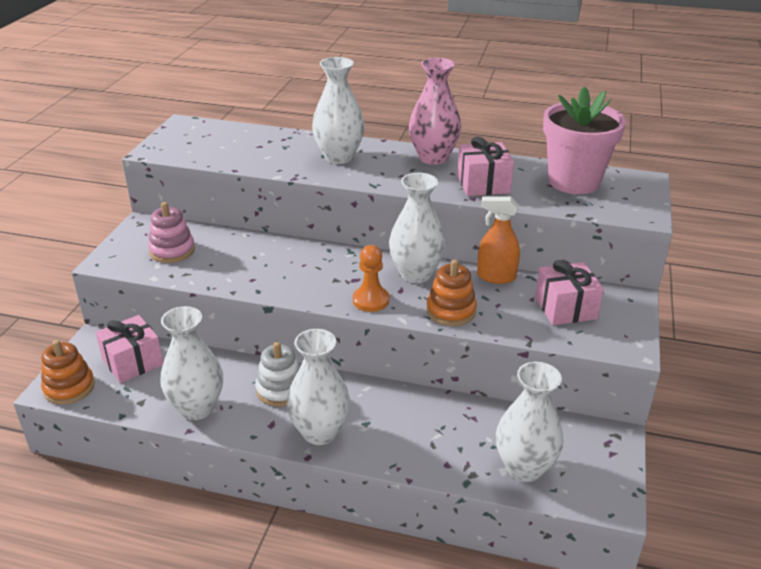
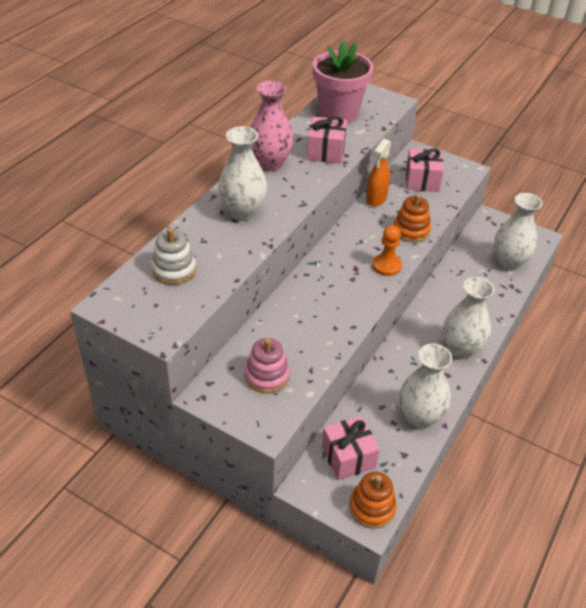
camera: 75 degrees left, 10 degrees up
(280, 389) = (410, 363): white stacking toy -> white stacking toy (174, 270)
(416, 274) = (359, 235): white vase -> none

